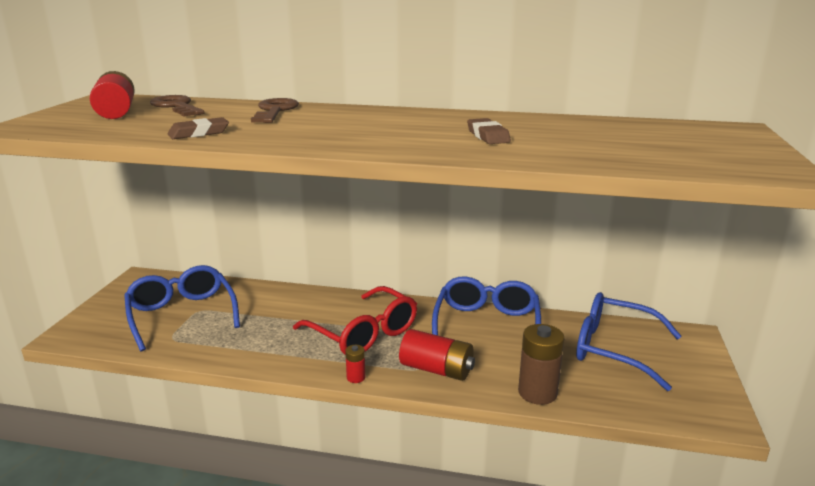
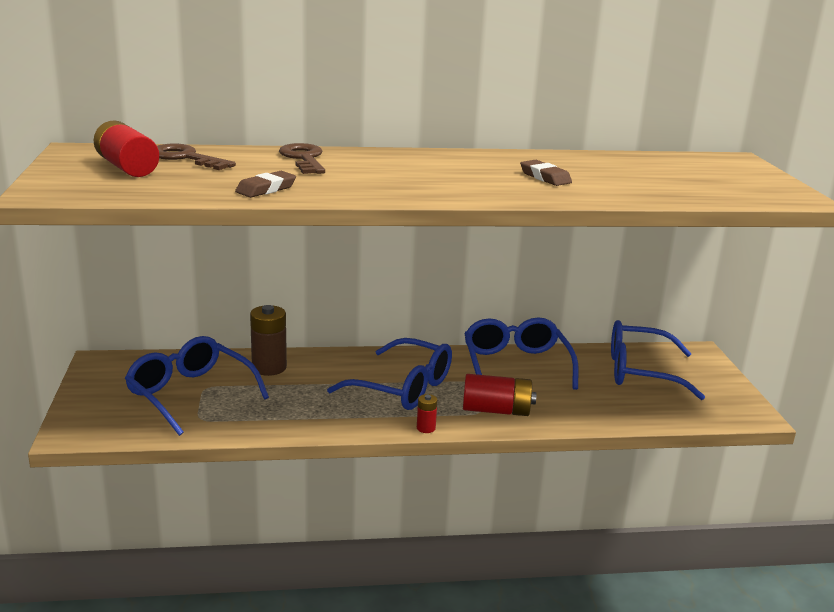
camera: 20 degrees left, 0 degrees up
(364, 333) = (403, 388): red glasses -> blue glasses
(537, 393) = (597, 417): brown battery -> brown battery (269, 367)

